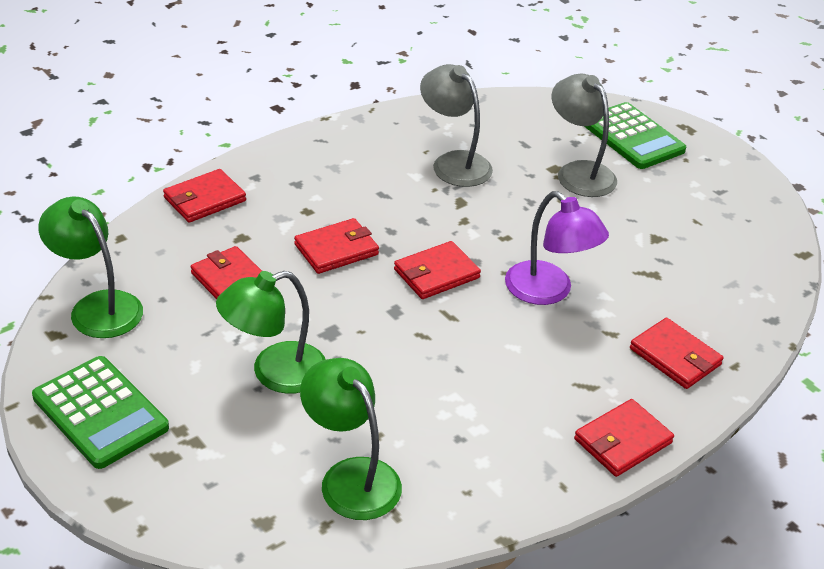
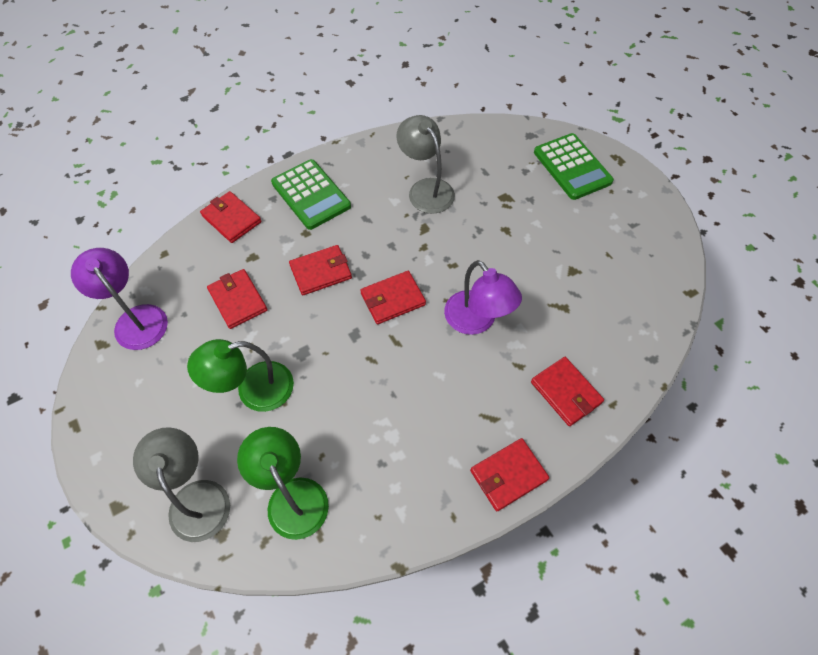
camera: 10 degrees right, 20 degrees up
(97, 306) = (136, 319): green lamp -> purple lamp
(100, 413) = (120, 421): green calculator -> green calculator (311, 195)
(204, 199) = (231, 219): red wallet -> red wallet turned 75 degrees clockwise
(578, 172) = (522, 201): grey lamp -> grey lamp (196, 497)

